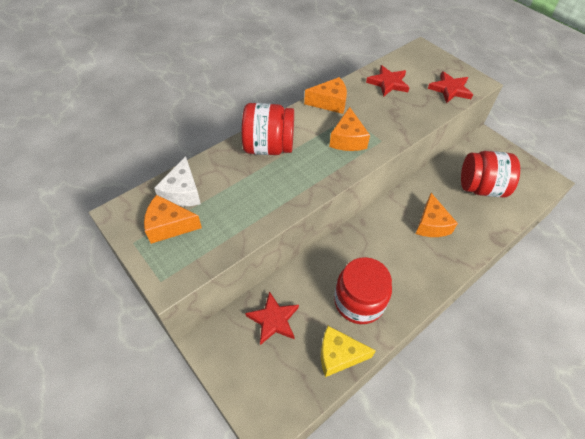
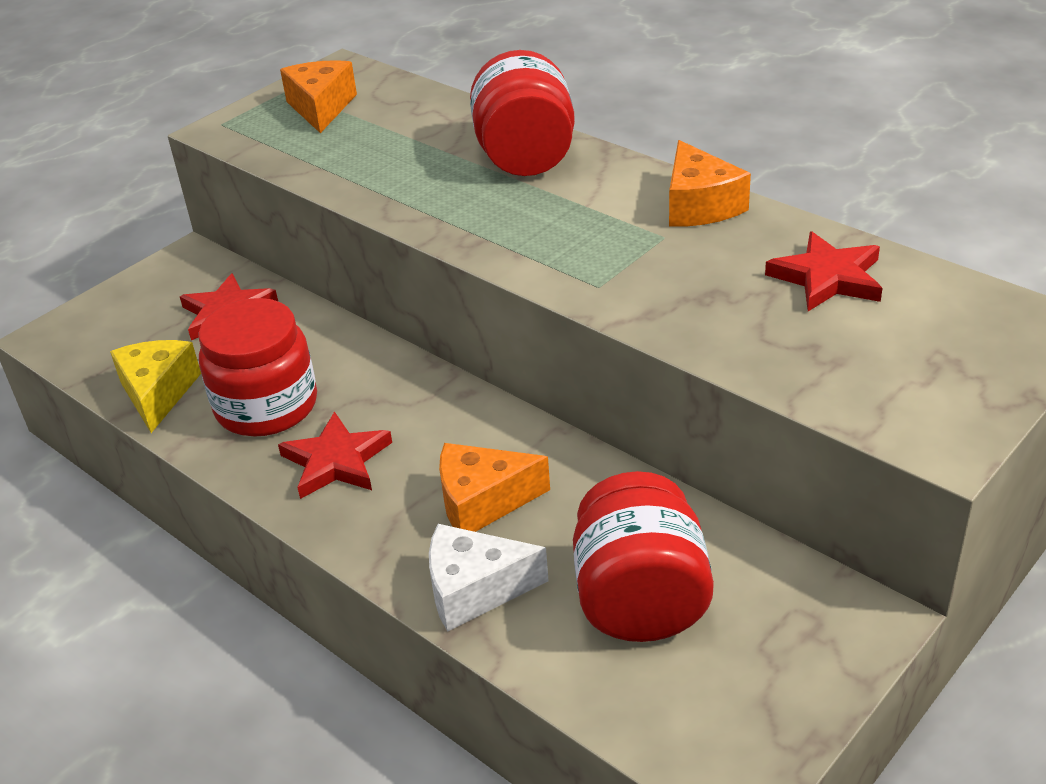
camera: 85 degrees right, 15 degrees down
(182, 192) = (391, 103): white cheese -> white cheese (475, 589)
(347, 139) = (584, 241): orange cheese -> none
(450, 89) = (866, 384): red star -> red star (336, 461)

